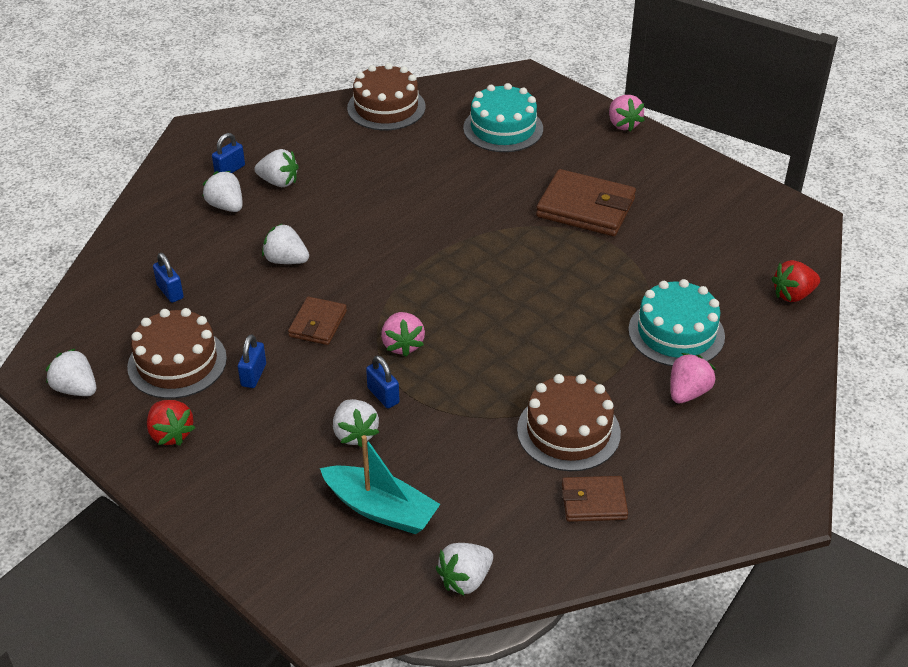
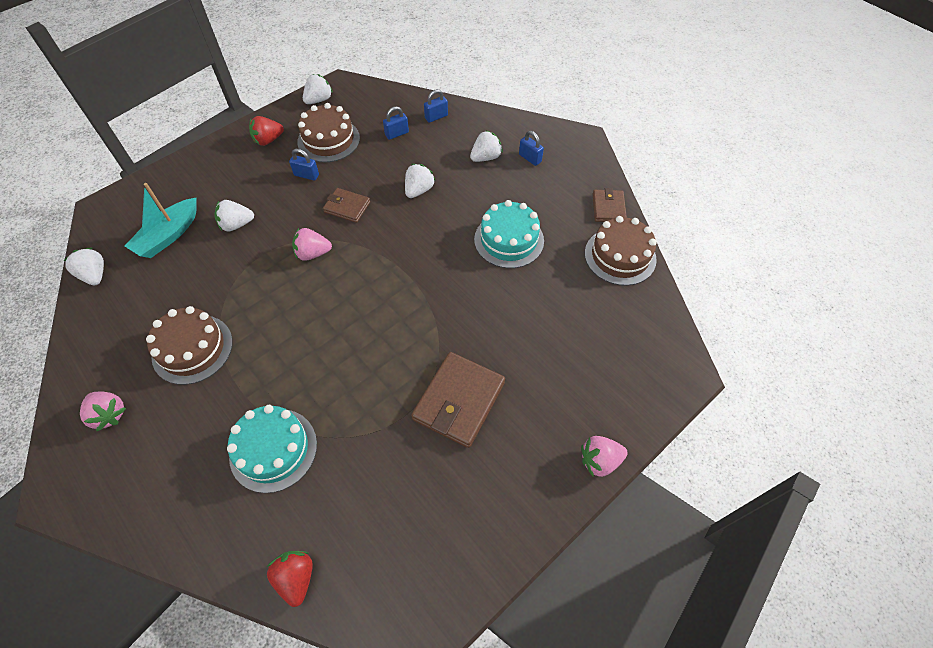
camera: 95 degrees right, 15 degrees up
(279, 182) = (513, 185): white strawberry -> none
(383, 395) = (266, 240): blue padlock -> blue padlock (436, 117)
(503, 128) = (589, 345): turquoise cake -> turquoise cake (509, 240)
(593, 502) = (121, 356): brown wallet -> brown wallet (608, 208)
(687, 392) = (201, 444): pink strawberry -> pink strawberry (109, 414)

